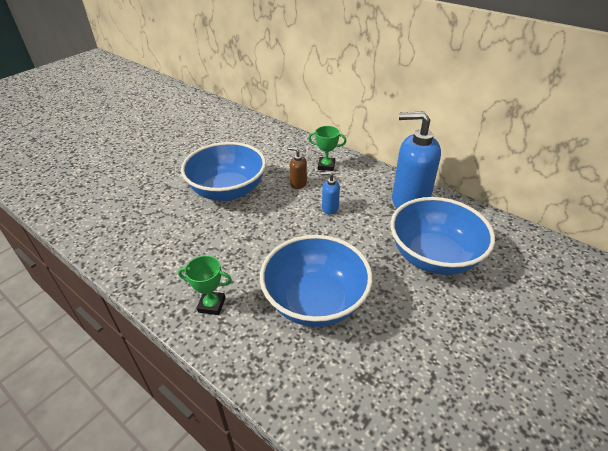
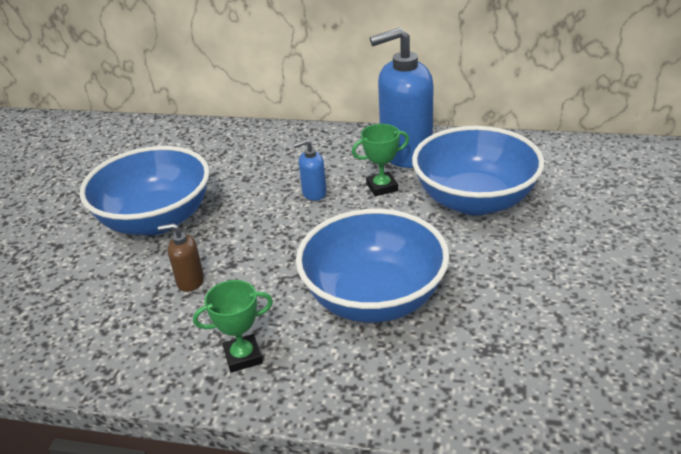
camera: 25 degrees left, 5 degrees down
(298, 184) = (250, 180): brown soap dispenser -> brown soap dispenser (190, 281)
(326, 166) = (272, 148): green trophy -> green trophy (382, 187)

